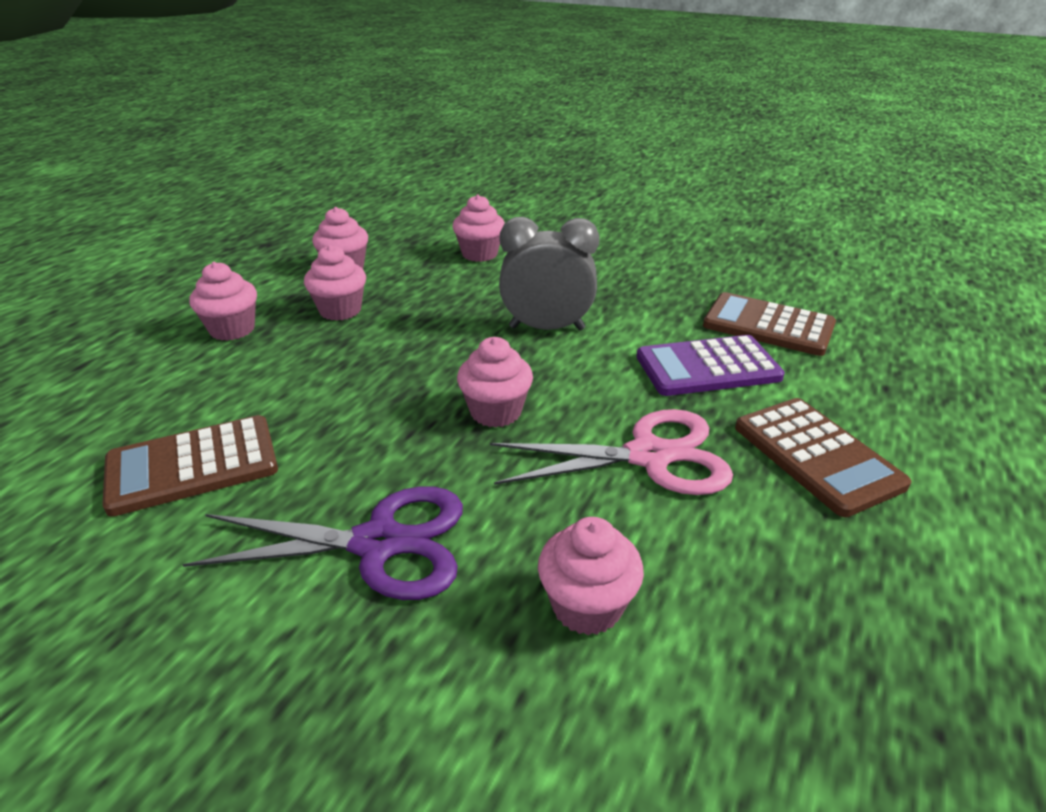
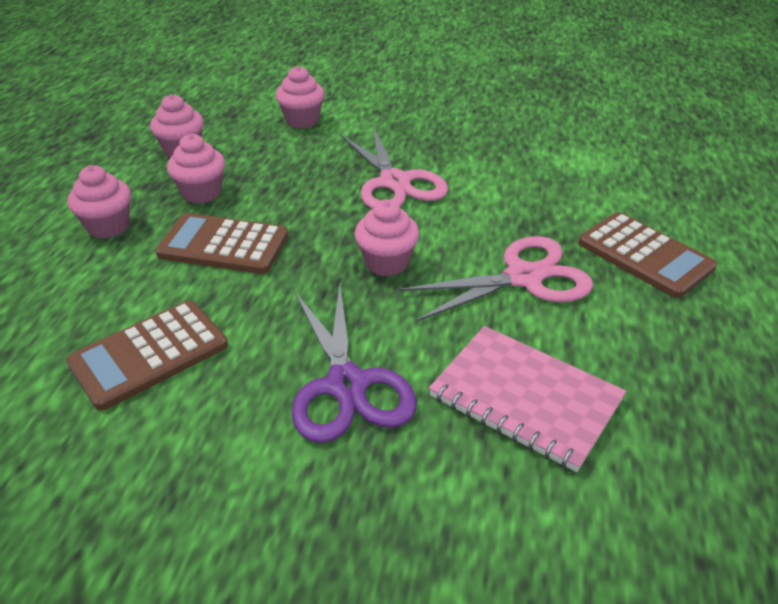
camera: 15 degrees left, 5 degrees up
(379, 544) = (346, 386): purple scissors -> purple scissors turned 90 degrees clockwise
(546, 328) = (395, 182): grey clock -> pink scissors
(587, 606) = (525, 398): pink cupcake -> pink notebook
(708, 367) = (539, 197): purple calculator -> none
(768, 325) = (572, 154): brown calculator -> brown calculator (223, 245)

